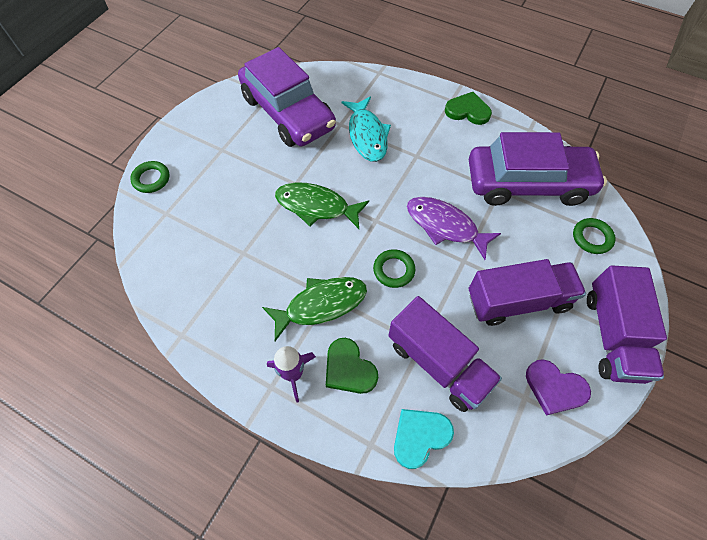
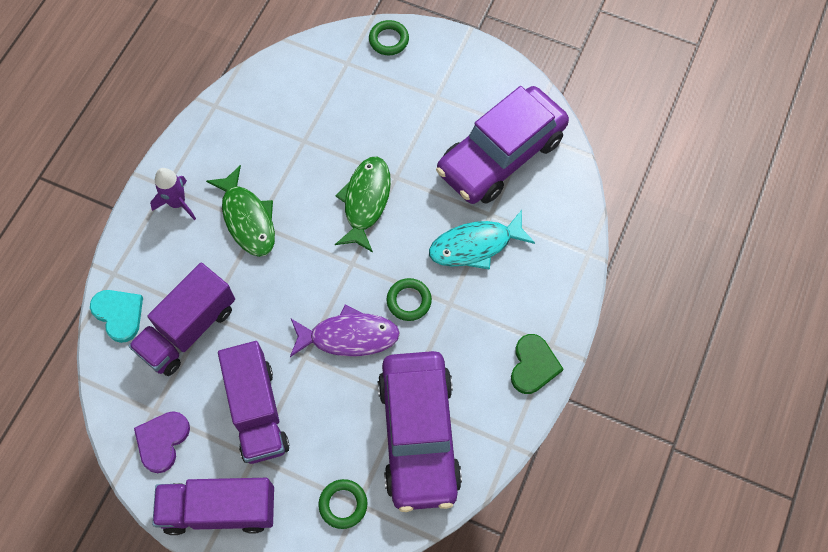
camera: 85 degrees right, 5 degrees up
(349, 368) = (182, 249): green heart -> none
(394, 270) = (289, 284): green ring -> green ring (409, 301)
(445, 226) = (349, 336): purple fish -> purple fish turned 60 degrees clockwise

